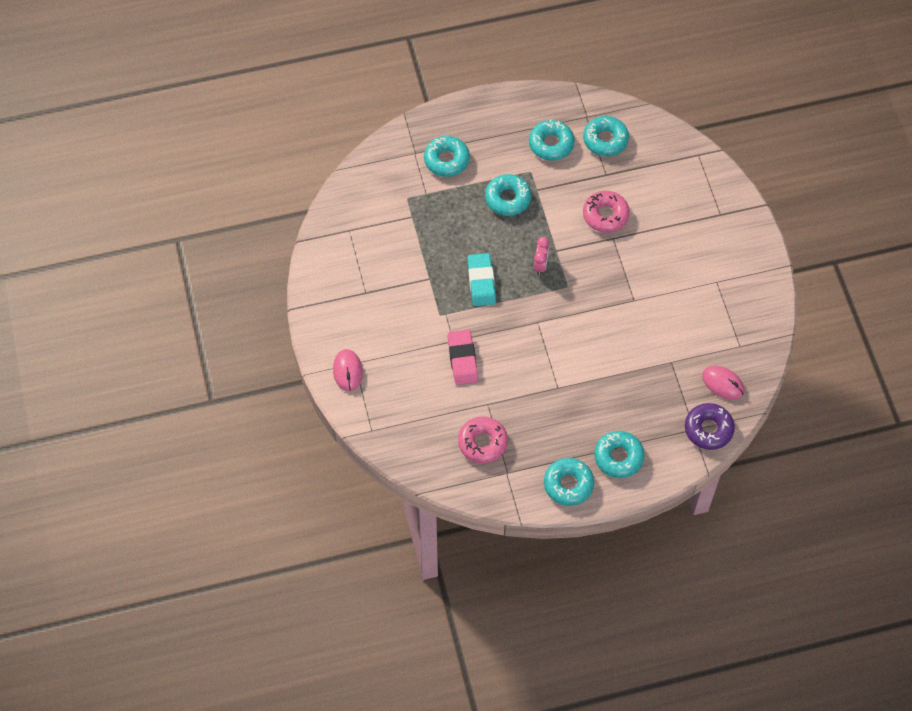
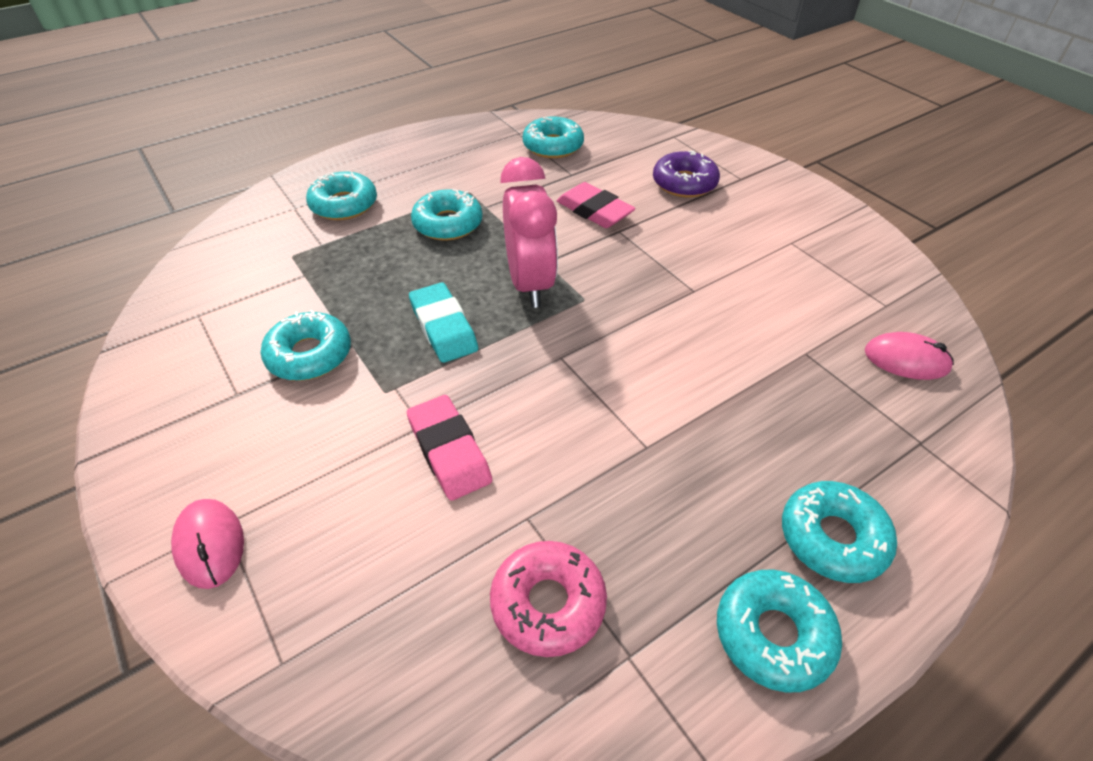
camera: 20 degrees left, 15 degrees down
(540, 265) = (530, 284): pink clock -> pink clock, size x2.04
(551, 144) = (485, 162): turquoise donut -> turquoise donut (309, 355)
(605, 215) = (594, 211): pink donut -> pink eraser
(708, 429) = (944, 435): purple donut -> purple donut (684, 183)

